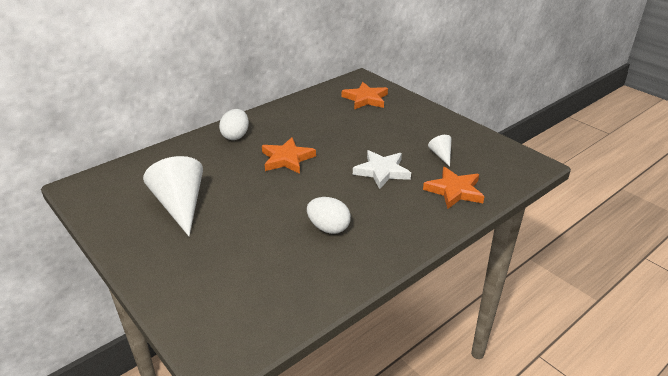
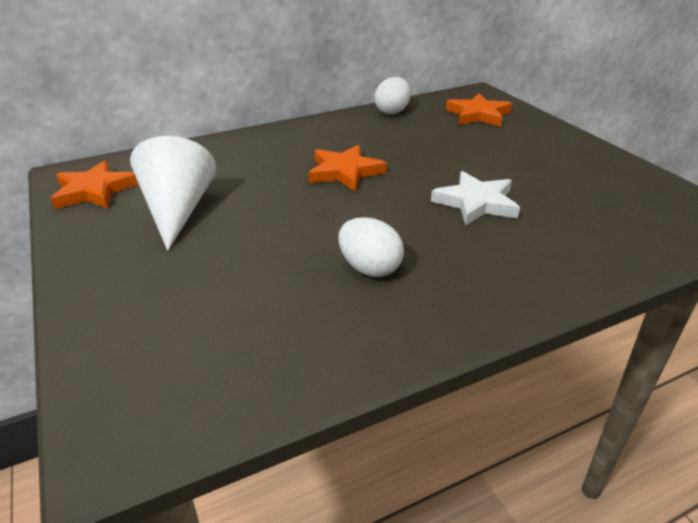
camera: 15 degrees right, 0 degrees up
(235, 136) = (289, 139): white egg -> white egg (392, 111)
(441, 155) = (574, 192): white cone -> none
(454, 191) = (586, 243): orange star -> orange star (94, 191)

